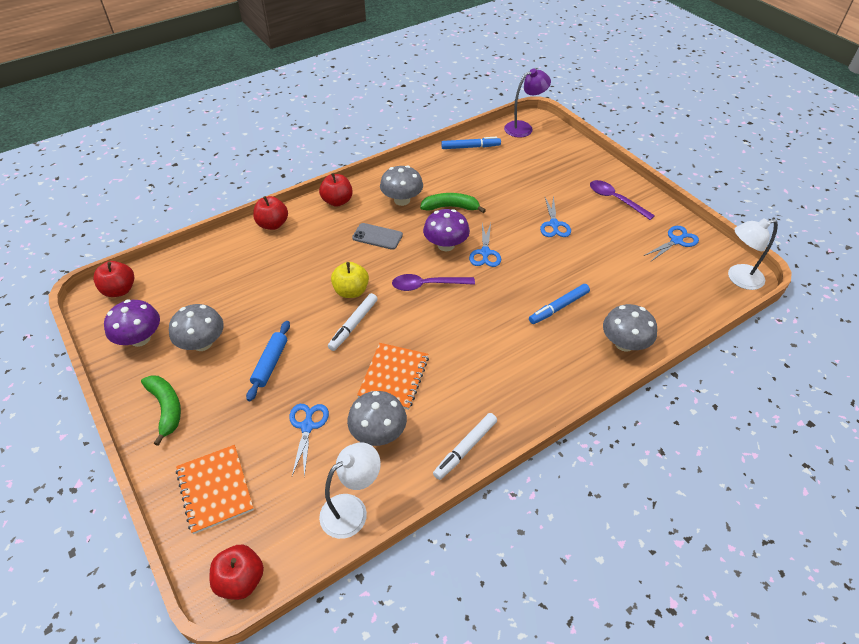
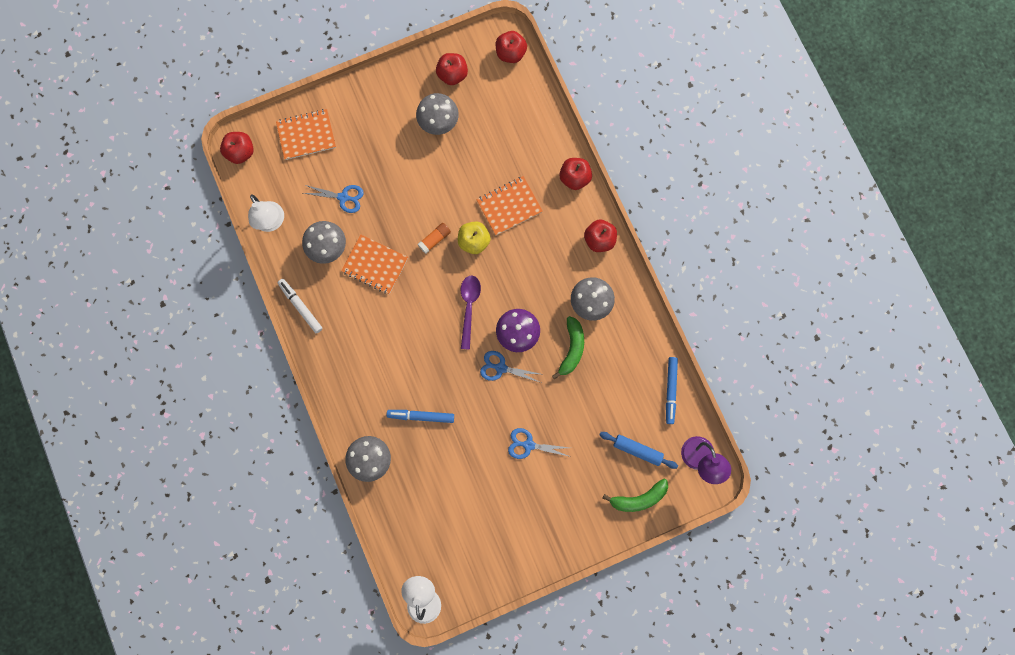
camera: 100 degrees right, 30 degrees up
(140, 338) = (452, 75): purple mushroom -> red apple
(166, 408) = (380, 99): green banana -> green banana (638, 498)
(270, 364) = (407, 173): blue rolling pin -> blue rolling pin (637, 450)
(307, 268) = (509, 206): none -> orange notebook
(353, 325) = (435, 239): white marker -> orange glue stick
(377, 236) = (540, 272): grey phone -> none
(558, 307) = (421, 416): blue marker -> blue marker turned 60 degrees counterclockwise
(615, 199) = (556, 521): purple spoon -> none
(676, 241) = (484, 559): blue scissors -> none

